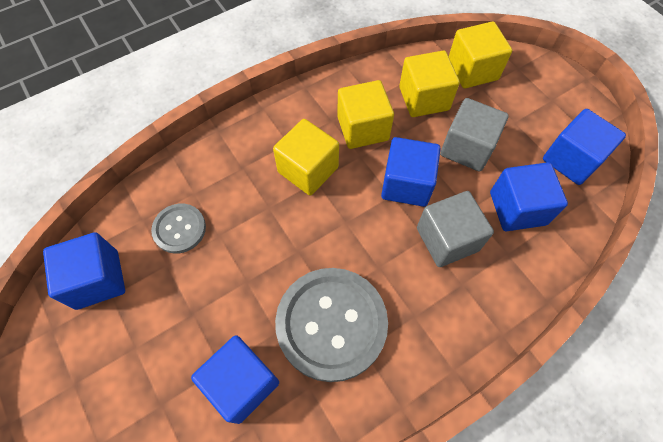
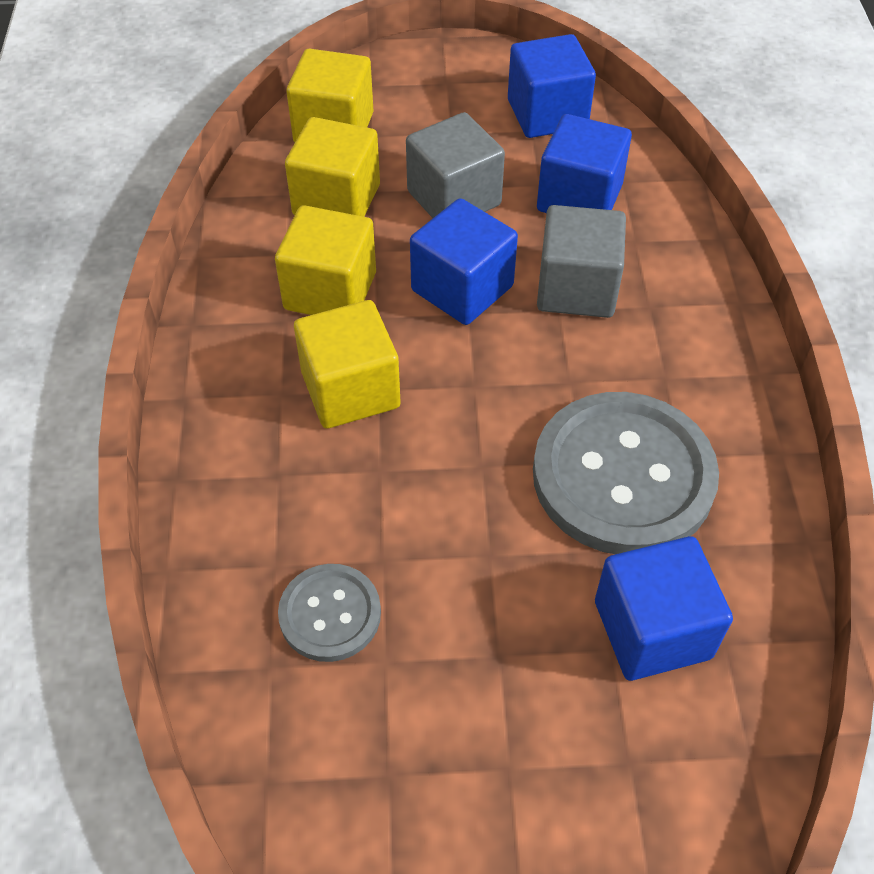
camera: 60 degrees left, 10 degrees down
(97, 279) = (341, 786): blue cube -> none

